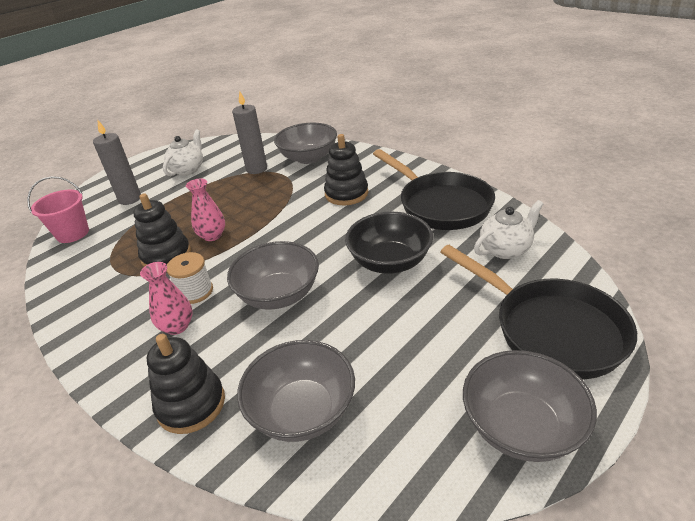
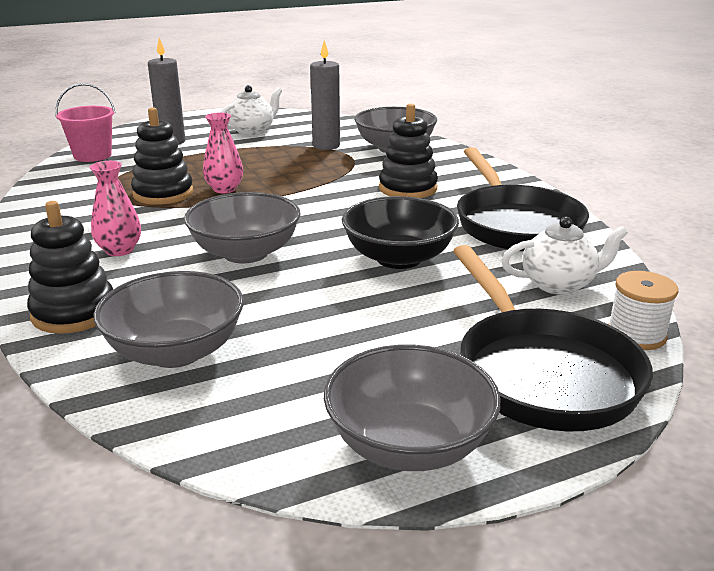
camera: 20 degrees right, 10 degrees down
(195, 292) = (163, 228): white spool -> white spool (636, 335)

